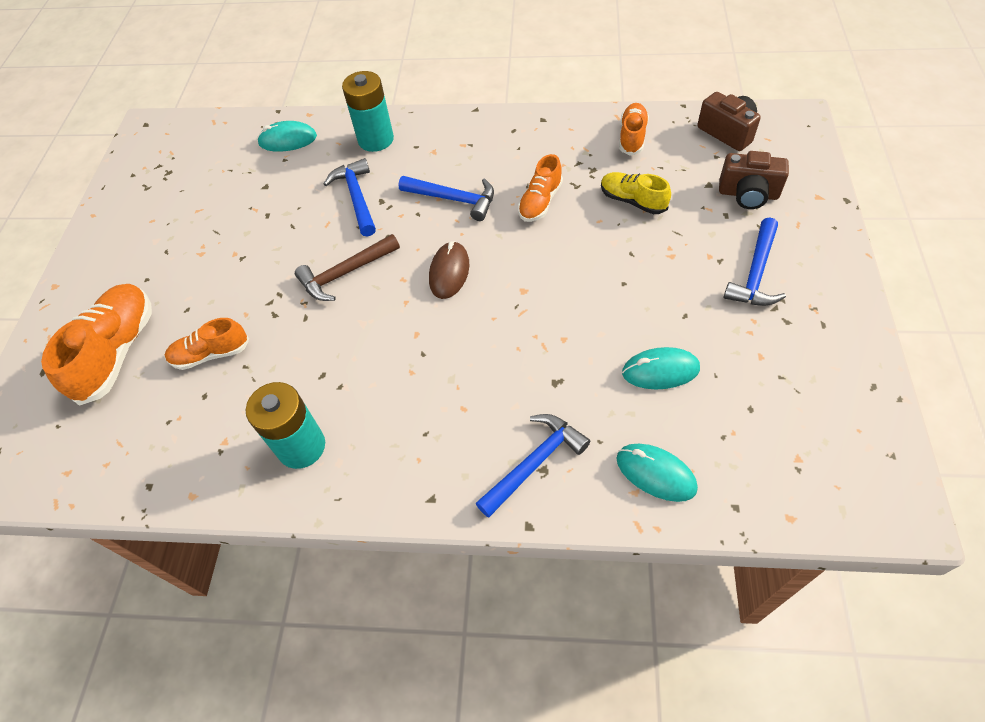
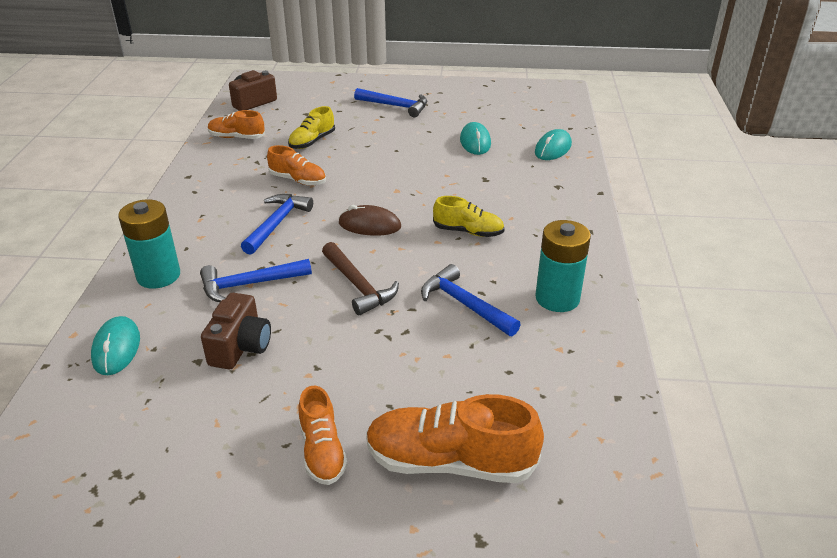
camera: 95 degrees left, 20 degrees down
(211, 354) = (456, 373): orange shoe -> orange shoe (322, 451)
(434, 363) = (468, 231): none -> yellow shoe
(534, 463) = (553, 189): blue hammer -> blue hammer (465, 304)
(748, 194) = (321, 101): brown camera -> brown camera (240, 347)

